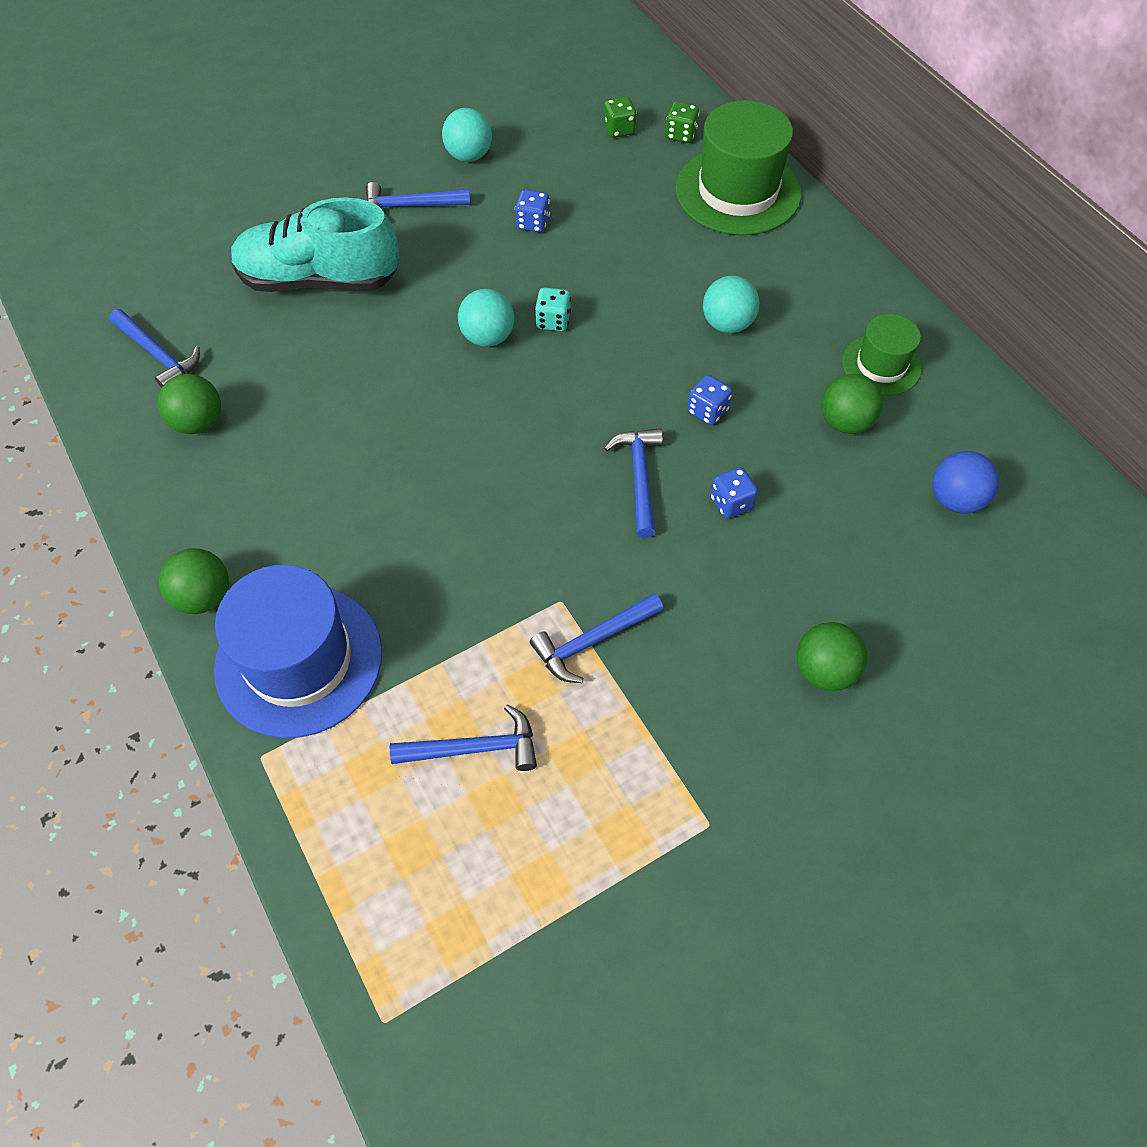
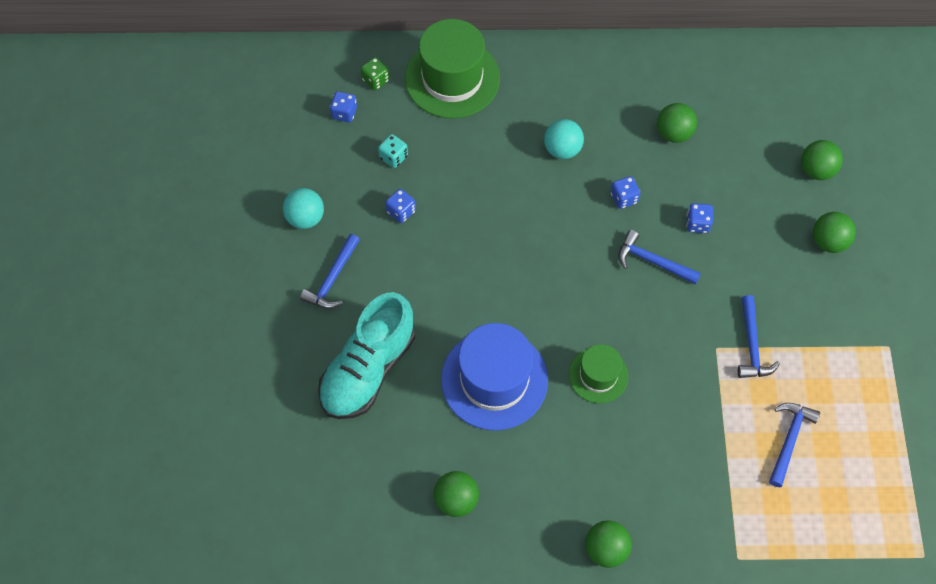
camera: 60 degrees left, 5 degrees up
(158, 355) = (375, 504): blue hammer -> none
(299, 660) = (682, 510): blue hat -> blue hat (494, 379)
(488, 337) = (489, 289): turquoise ball -> none
(553, 321) = (498, 244): turquoise dice -> turquoise dice (393, 157)
(619, 129) = (344, 113): green dice -> blue dice
(881, 365) = (643, 89): green hat -> green hat (598, 375)
(928, 608) = (816, 170): none -> green ball
(955, 499) = (756, 113): blue ball -> none

